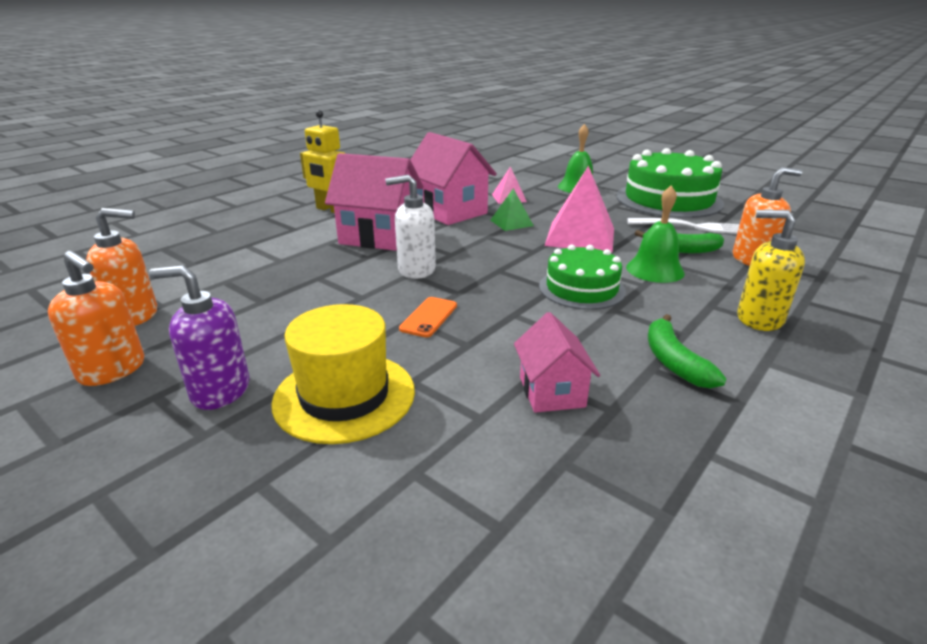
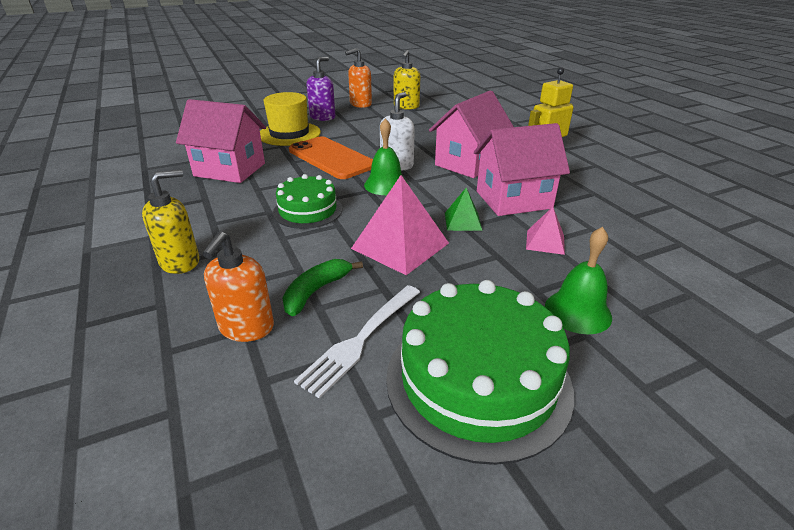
camera: 115 degrees right, 5 degrees up
(135, 316) = (406, 106): orange soap dispenser -> yellow soap dispenser
(429, 317) = (331, 158): orange phone -> orange phone, size x2.21
(551, 392) = (230, 170): pink house -> pink house, size x1.76
(655, 270) = (297, 254): green bell -> green bell (386, 185)
(673, 361) = (199, 207): green banana -> none

